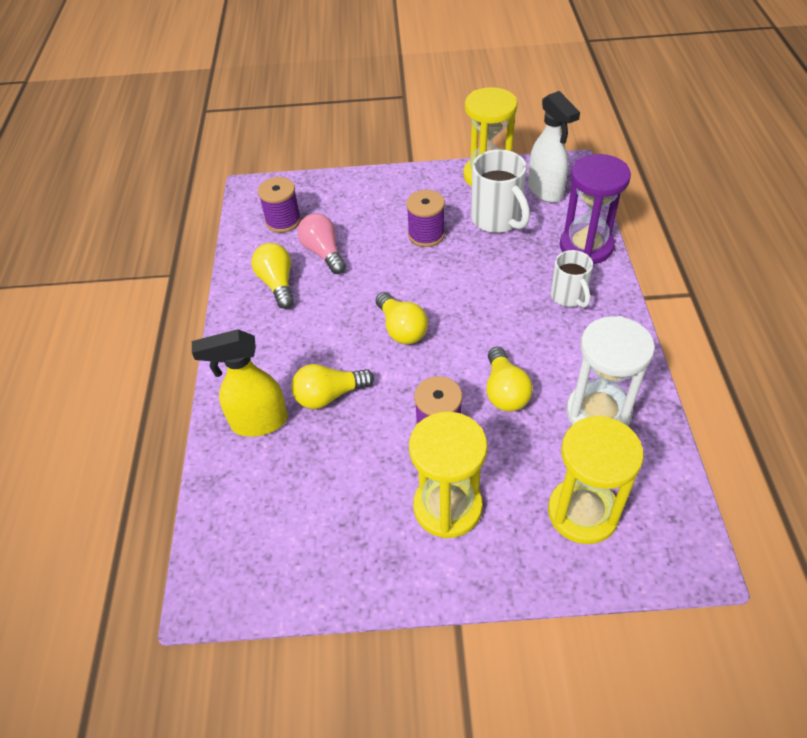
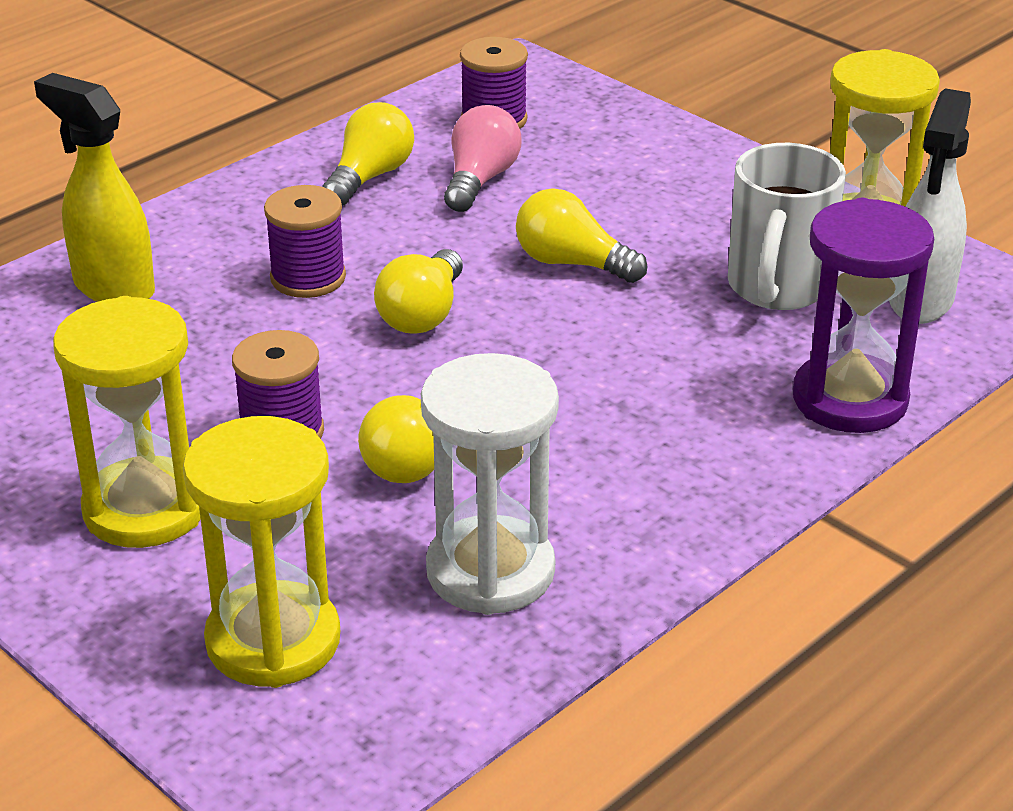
camera: 45 degrees right, 15 degrees down
(329, 395) = (224, 317): yellow light bulb -> yellow light bulb (572, 263)
(426, 235) = (644, 242): purple spool -> purple spool (308, 278)
(569, 297) = (705, 433): white mug -> none

